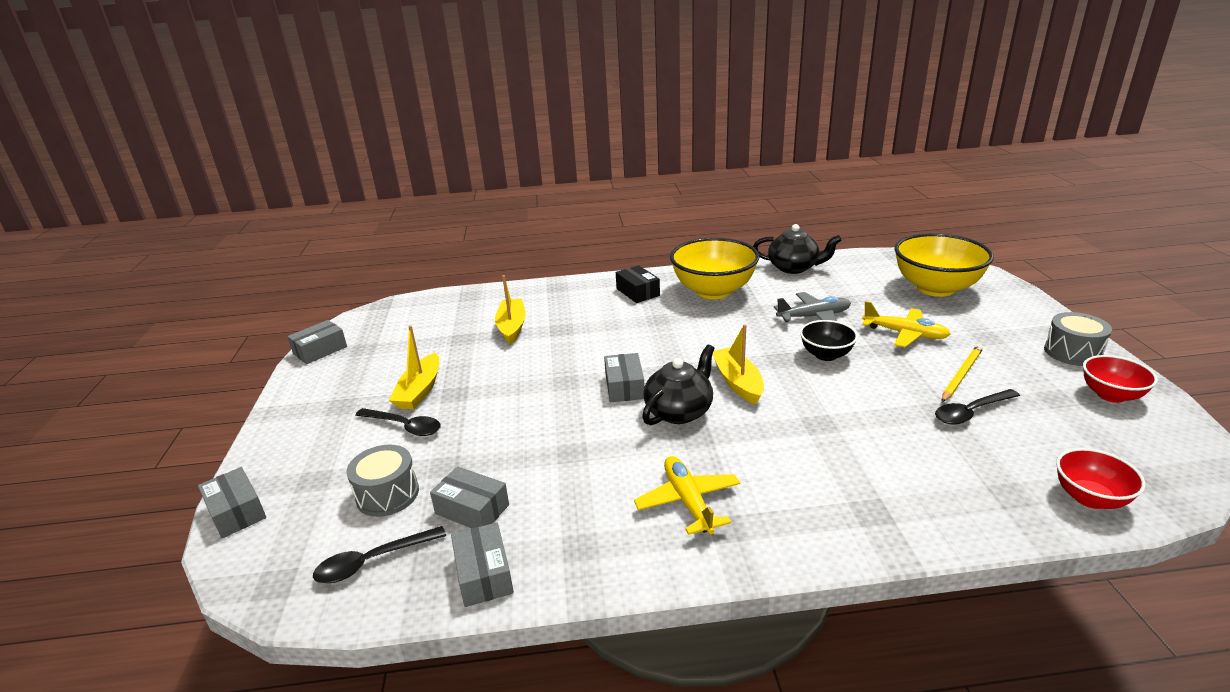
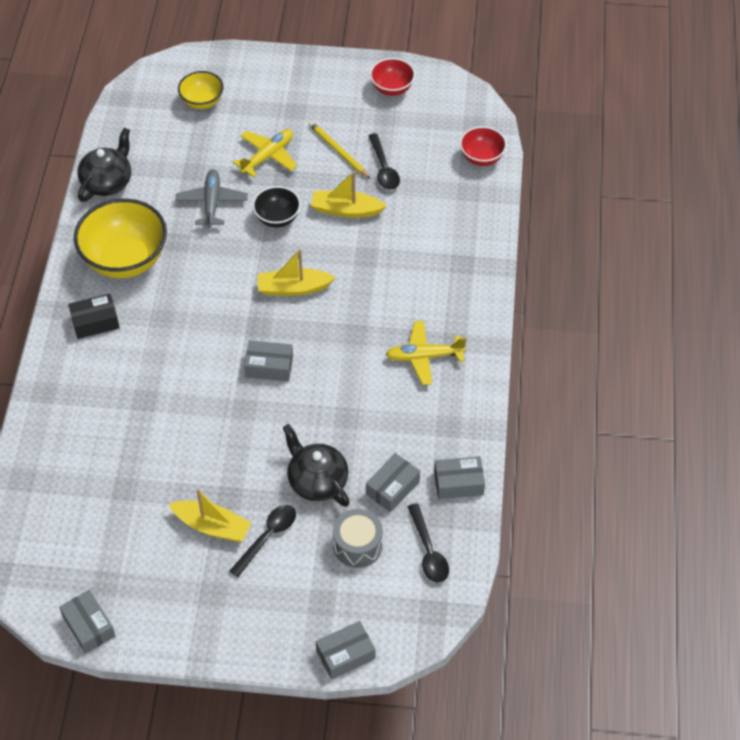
camera: 80 degrees left, 25 degrees up
(512, 327) = (119, 442): yellow boat -> yellow boat (346, 210)
(679, 411) = (319, 337): black teapot -> black teapot (317, 481)
(935, 288) = (202, 102): yellow bowl -> yellow bowl, size x0.54
(1072, 352) = (335, 76): grey drum -> none

